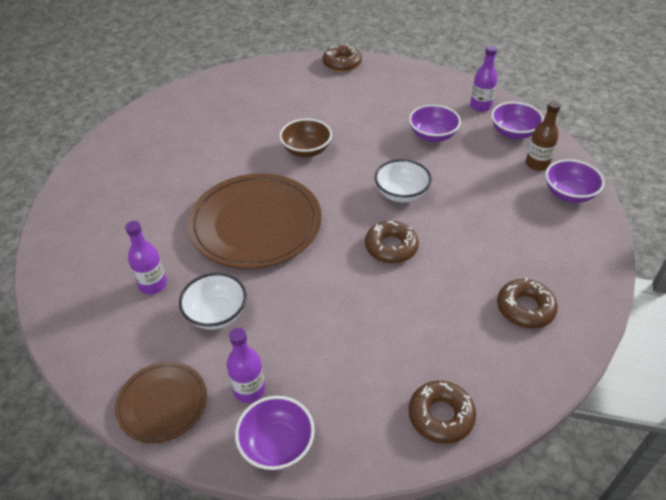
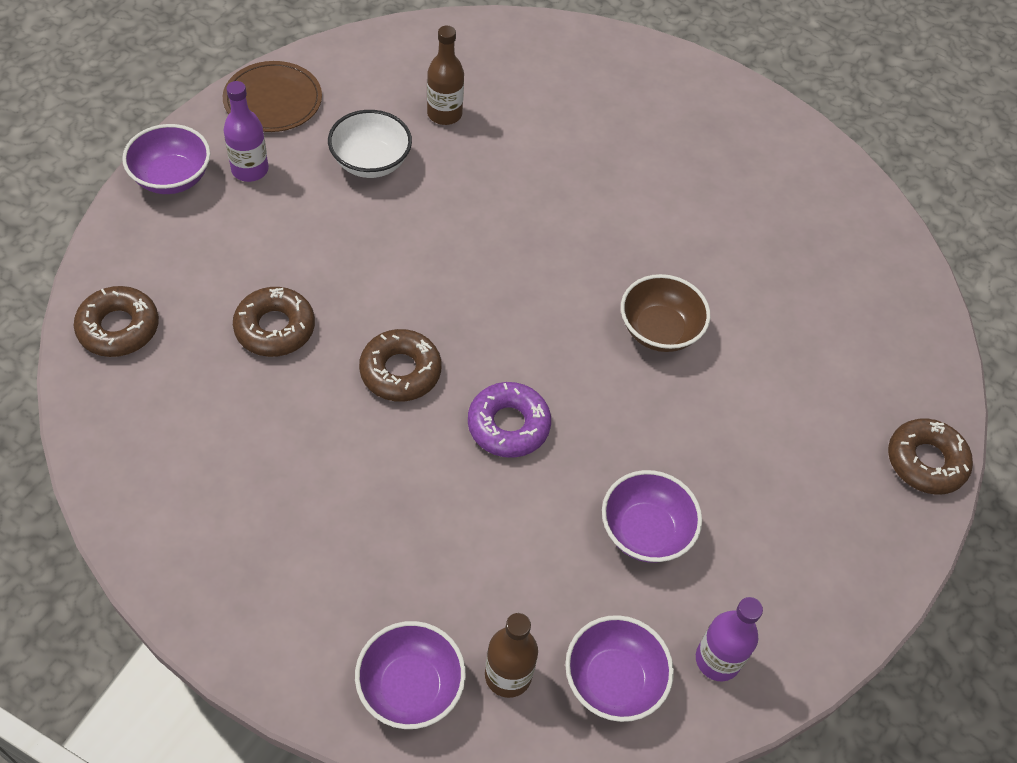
camera: 100 degrees right, 10 degrees up
(153, 285) = (444, 114): purple bottle -> brown bottle
(255, 224) = (512, 230): brown plate -> none
(401, 193) = (508, 425): white bowl -> purple donut
(525, 308) = (213, 490): brown donut -> brown donut (275, 328)

